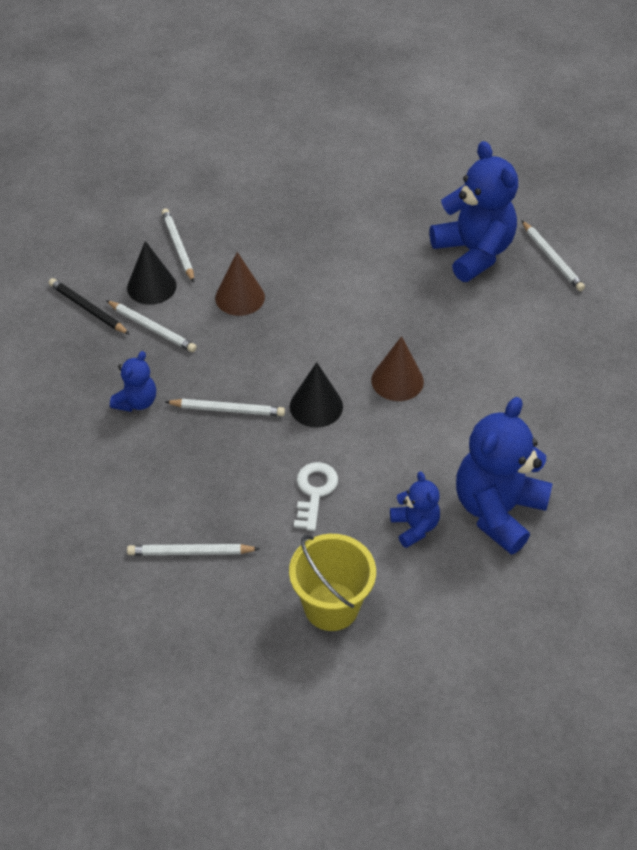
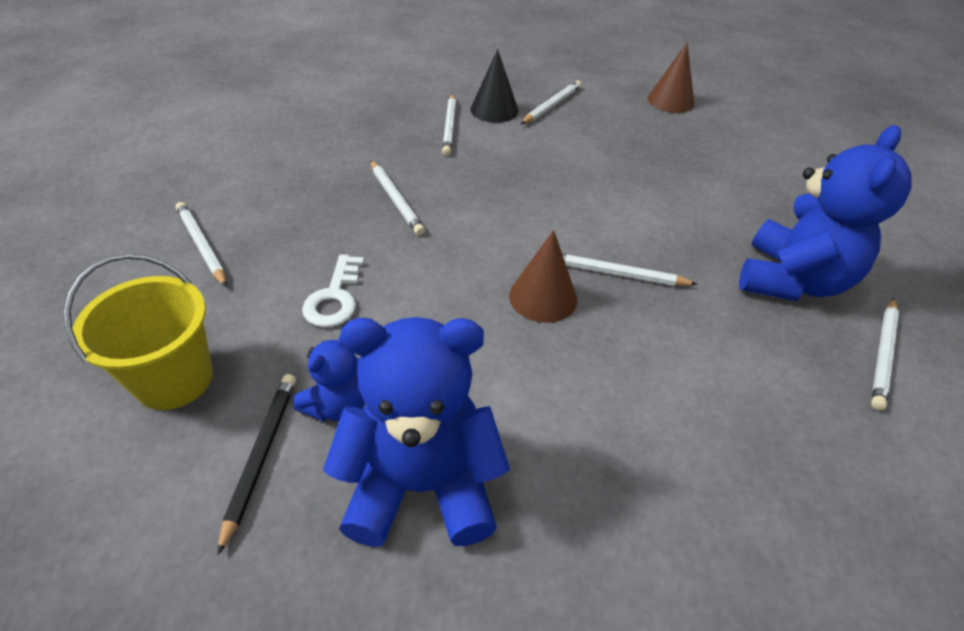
camera: 55 degrees right, 5 degrees down
(88, 309) = (438, 92): black pencil -> black pencil (261, 455)
(136, 402) = (361, 149): blue teddy bear -> none
(240, 297) = (535, 155): brown cone -> brown cone (670, 101)
(314, 491) = (335, 298): white key -> white key turned 120 degrees clockwise
(316, 406) = (451, 252): black cone -> none
(404, 331) = (616, 273): none -> white pencil

